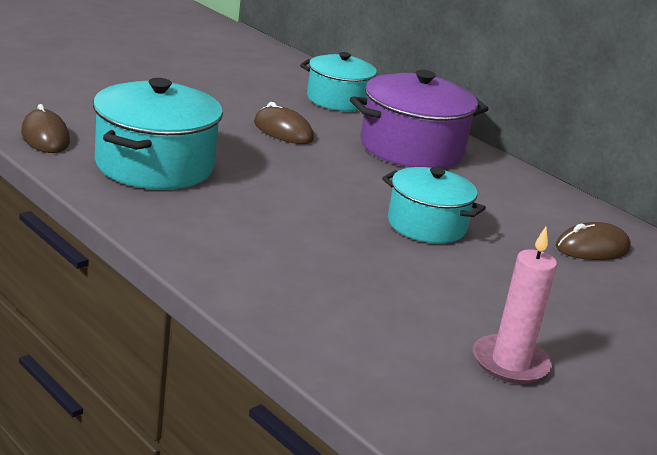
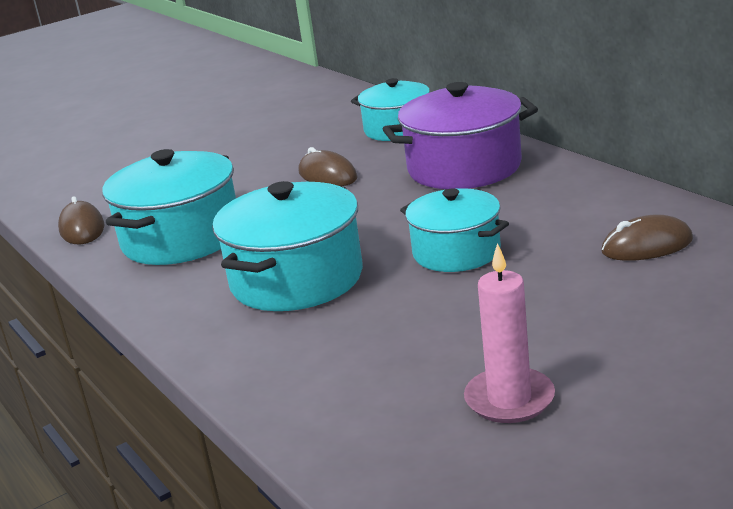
camera: 15 degrees right, 0 degrees up
(282, 225) = (296, 279): none -> turquoise pot

